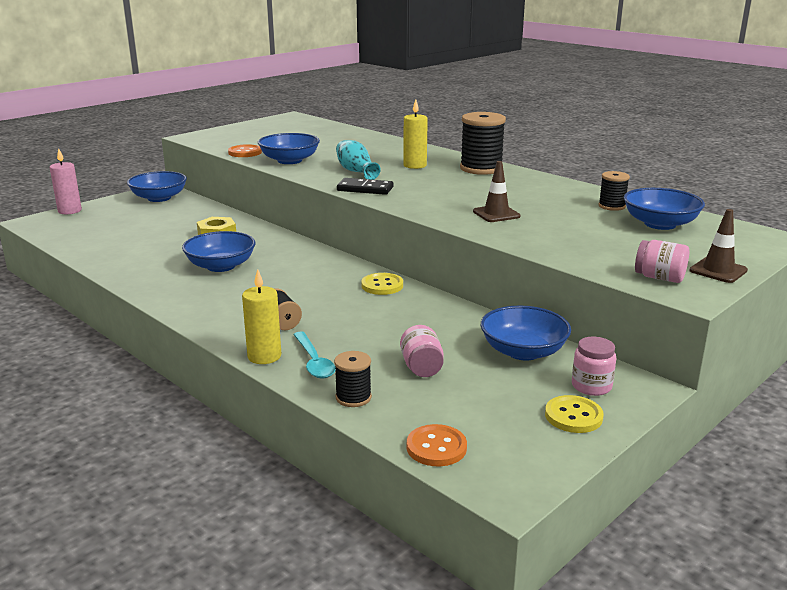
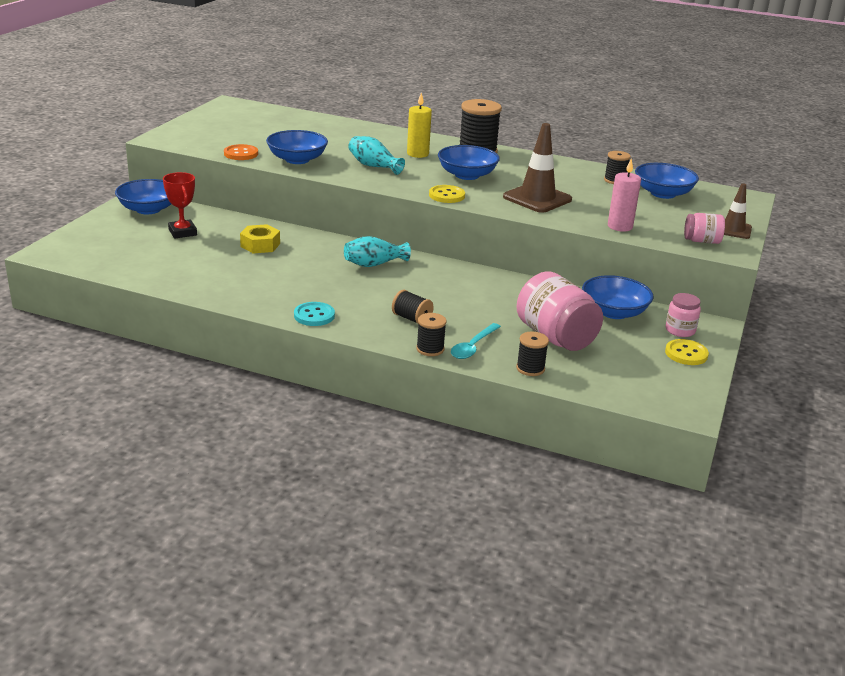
camera: 25 degrees left, 5 degrees up
(70, 211) = (69, 235): pink candle -> pink candle (620, 226)
(163, 218) = (182, 232): none -> red trophy
(188, 304) = (314, 315): none -> turquoise button
(221, 266) = (300, 275): blue bowl -> blue bowl (467, 175)
(264, 356) = (430, 349): yellow candle -> black spool
(304, 266) = (374, 264): none -> turquoise vase
(314, 362) = (473, 347): turquoise spoon -> turquoise spoon turned 75 degrees clockwise
(365, 189) = (404, 185): black domino -> none
(382, 285) = (458, 273): yellow button -> yellow button (446, 195)
(421, 367) = (555, 337): pink jar -> pink jar, size x1.92
(436, 447) = (620, 392): orange button -> none
(496, 214) = (537, 198): brown traffic cone -> brown traffic cone, size x1.65

